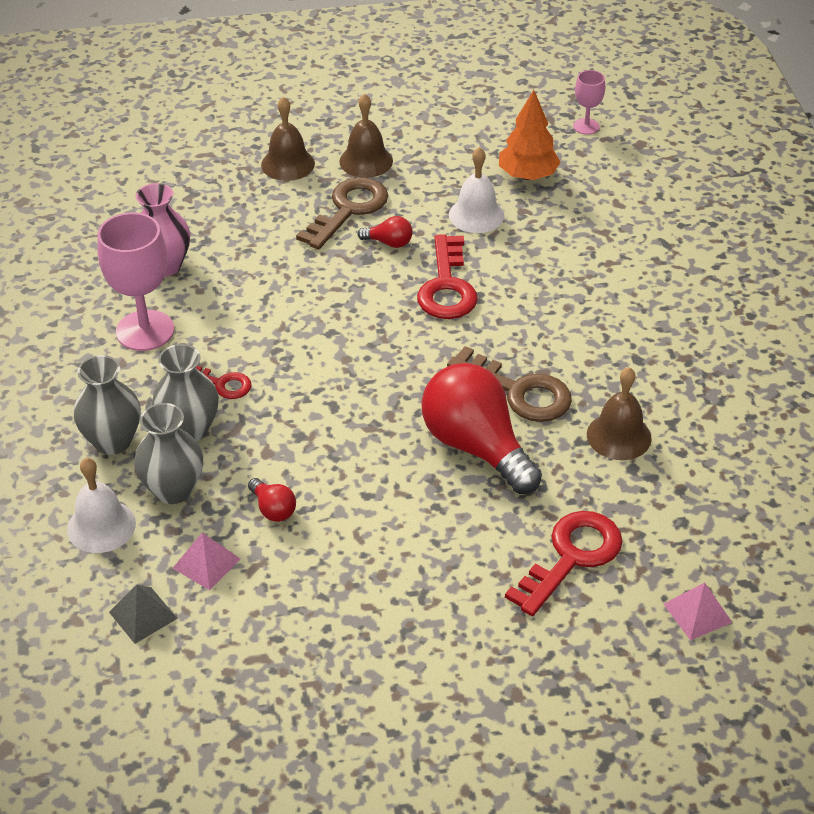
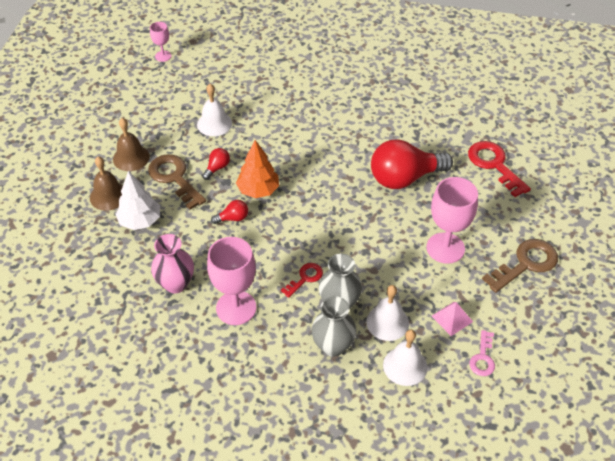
camera: 70 degrees left, 5 degrees up
(143, 615) = (483, 358): grey pyramid -> pink key
(173, 490) = (387, 322): grey vase -> white bell
(257, 203) = (140, 221): none -> white tree
(273, 509) = (420, 277): red light bulb -> red light bulb (233, 218)
(347, 527) = (445, 248): none -> pink goblet
(447, 287) = (271, 154): red key -> none
(519, 391) = (370, 149): brown key -> brown key (526, 264)
(527, 175) = (192, 92): orange tree -> orange tree (258, 190)
(619, 436) = (418, 122): brown bell -> none
(697, 613) = (542, 133): pink pyramid -> none

